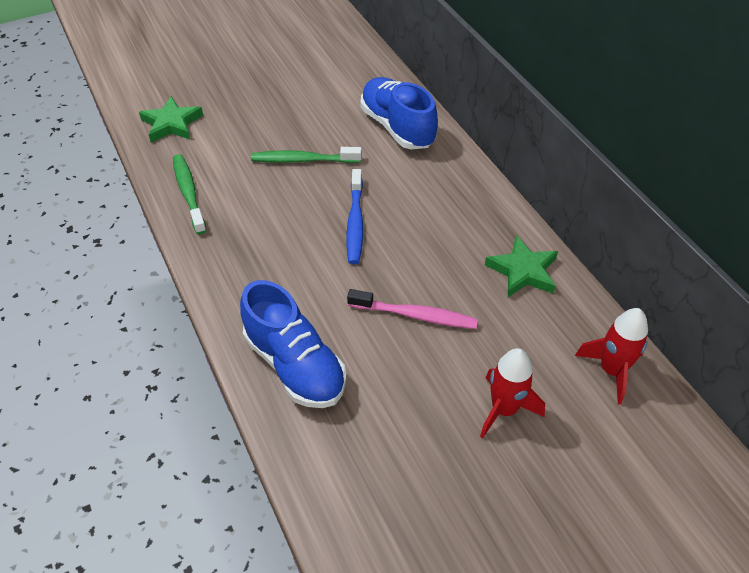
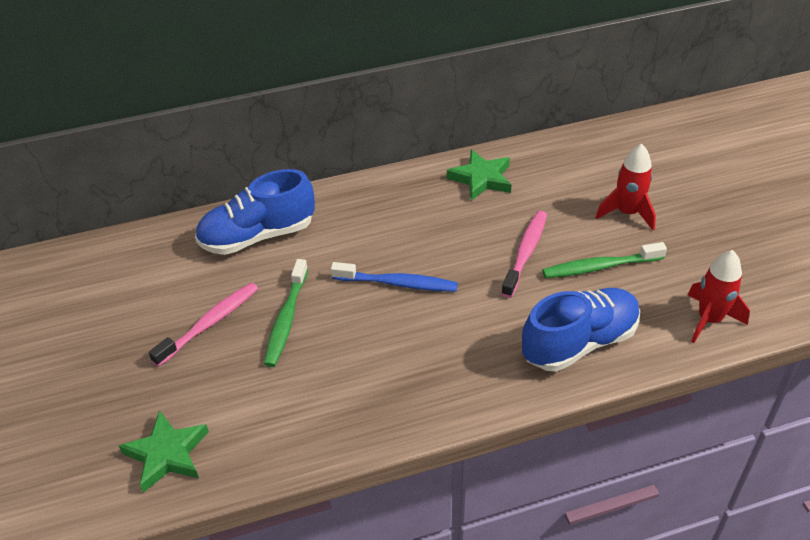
camera: 80 degrees left, 5 degrees down
(189, 193) = (312, 432): green toothbrush -> green toothbrush (599, 267)
(294, 120) = (210, 323): none -> pink toothbrush
(611, 370) = (590, 150): red rocket -> red rocket (709, 320)

